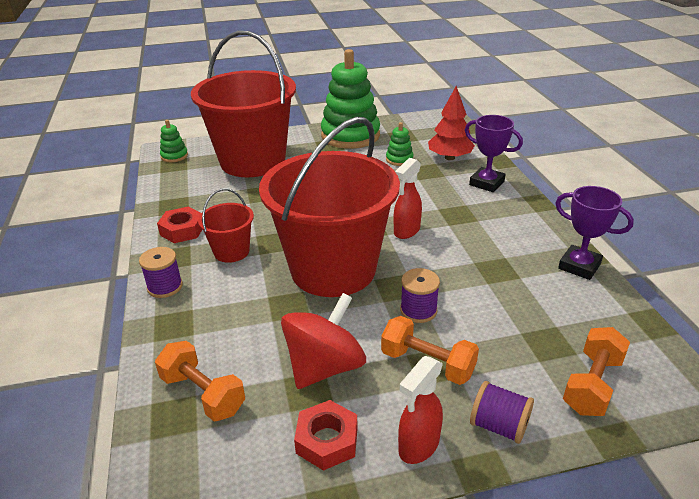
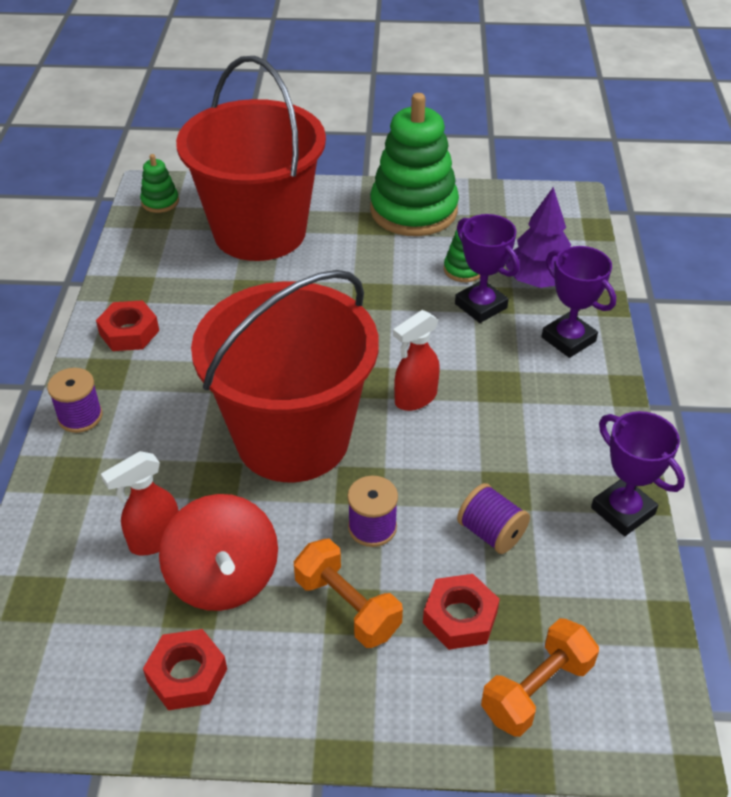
camera: 15 degrees right, 10 degrees up
(203, 394) = (74, 578): orange dumbbell -> none
(231, 251) = (177, 380): red bucket -> none
(324, 367) = (224, 578): red spinning top -> red spinning top turned 105 degrees clockwise
(418, 446) = (285, 711): red spray bottle -> red spray bottle (154, 540)
(421, 175) = (481, 306): none -> purple trophy
(449, 158) = (538, 281): red tree -> purple tree
(498, 426) = (391, 712): purple spool -> purple spool (491, 533)
(511, 352) = (460, 617): none -> red nut

